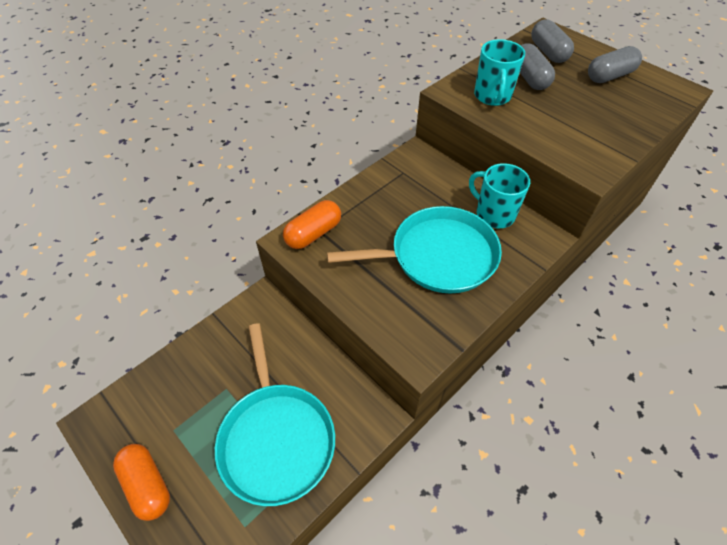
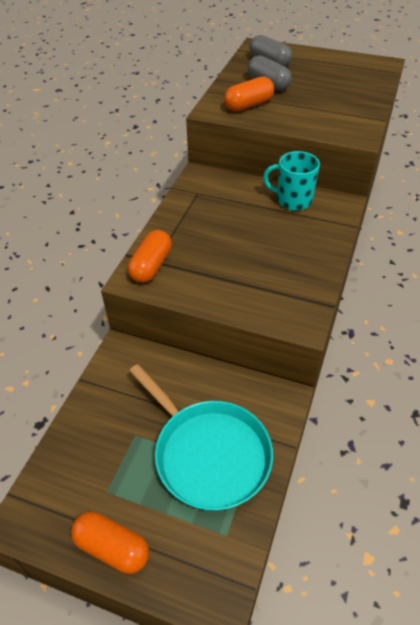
camera: 25 degrees left, 5 degrees down
(437, 256) = (269, 246): turquoise pan -> none
(492, 96) = (248, 105): turquoise mug -> orange capsule
(609, 76) = (327, 67): grey capsule -> none

